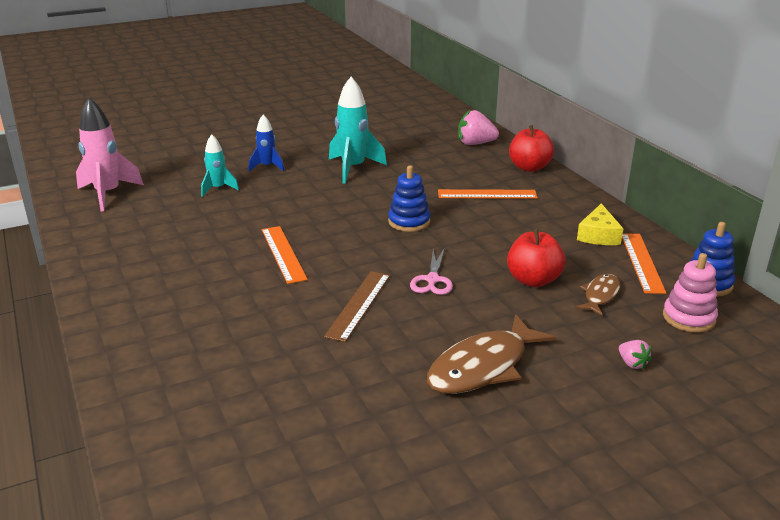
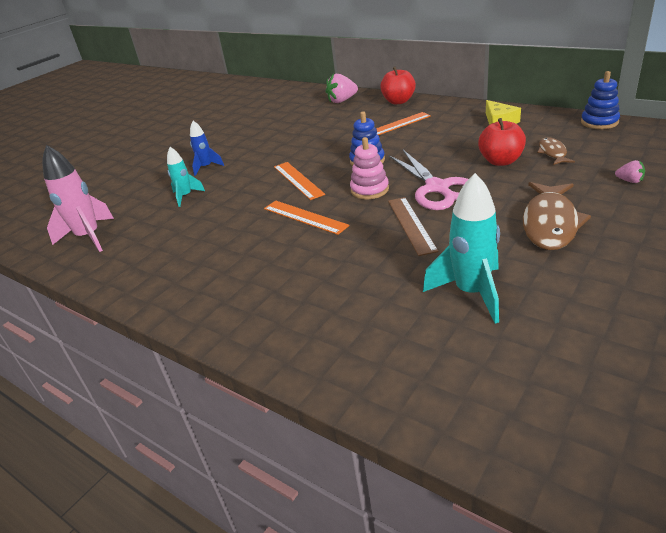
camera: 25 degrees left, 5 degrees up
(353, 168) = (277, 145): turquoise rocket -> turquoise rocket (471, 293)
(432, 280) = (437, 188): pink scissors -> pink scissors, size x1.81
(642, 262) = (547, 126): orange ruler -> orange ruler (298, 180)
(688, 318) = (618, 143): pink stacking toy -> pink stacking toy (369, 190)

